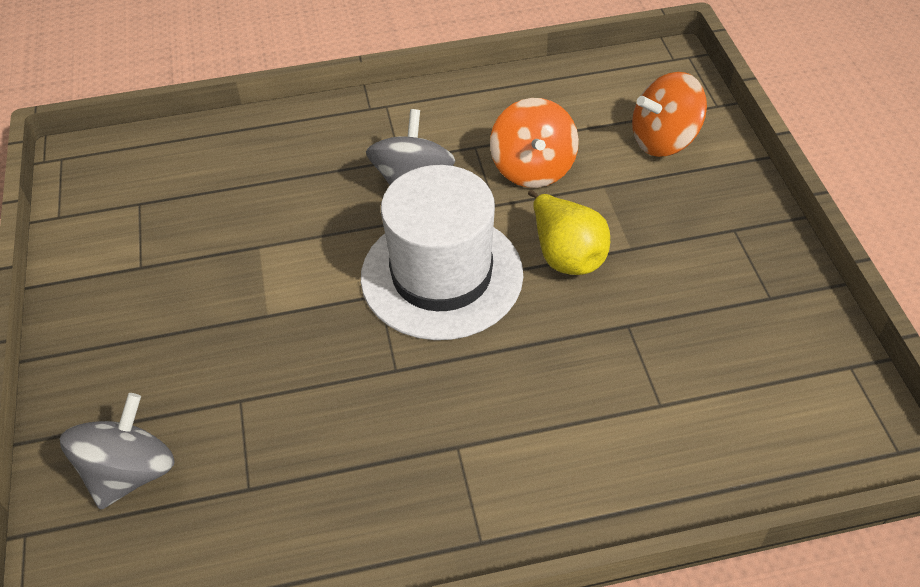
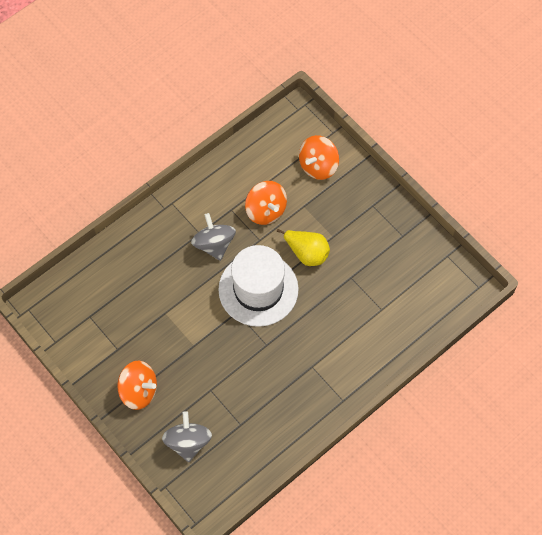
camera: 30 degrees left, 15 degrees up
(119, 345) = (139, 391): none -> orange spinning top

